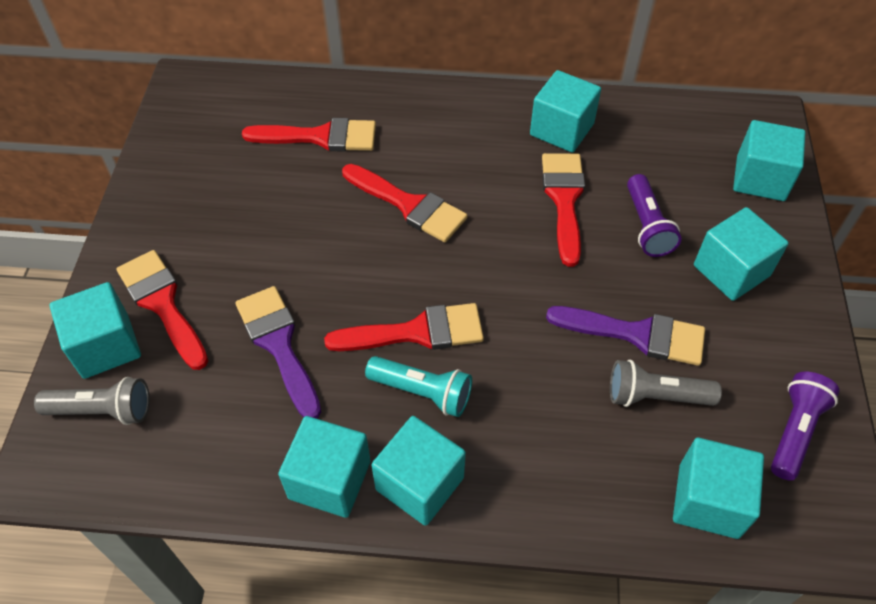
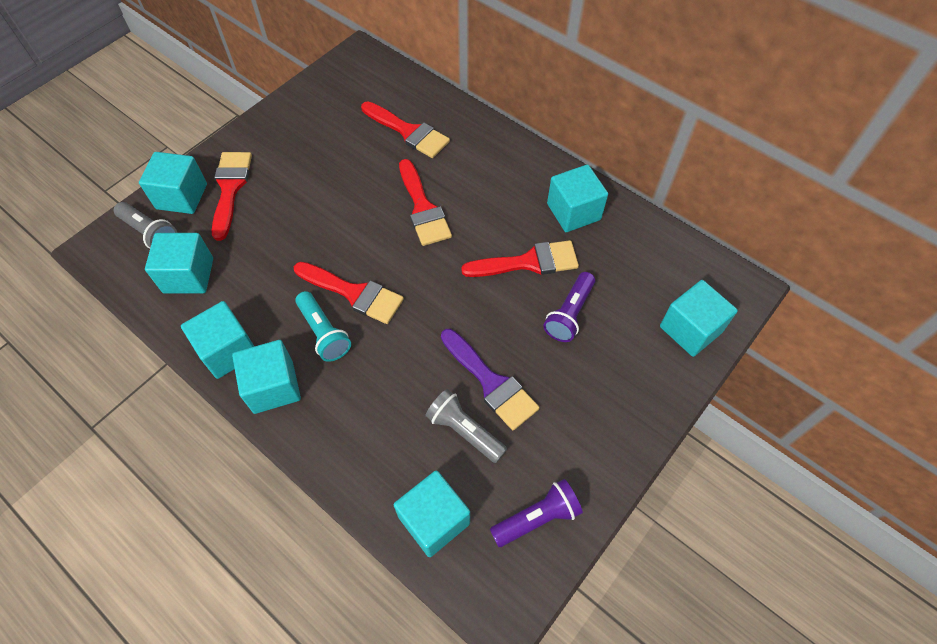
camera: 35 degrees right, 5 degrees up
(278, 344) = (270, 252): purple brush -> none
(564, 200) = (528, 262): red brush -> red brush turned 45 degrees clockwise
(731, 271) = (601, 381): turquoise cube -> turquoise cube (188, 275)

